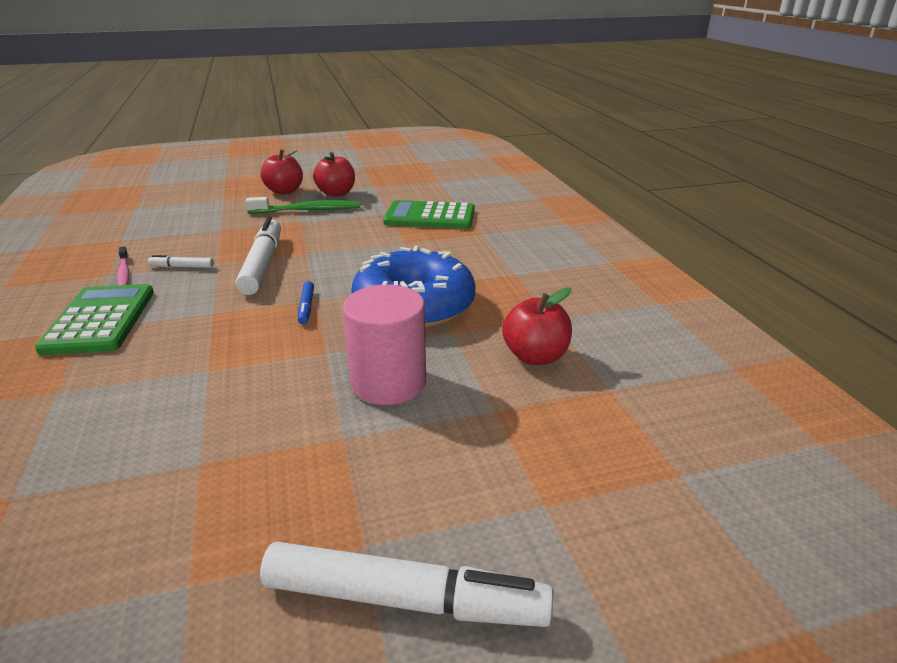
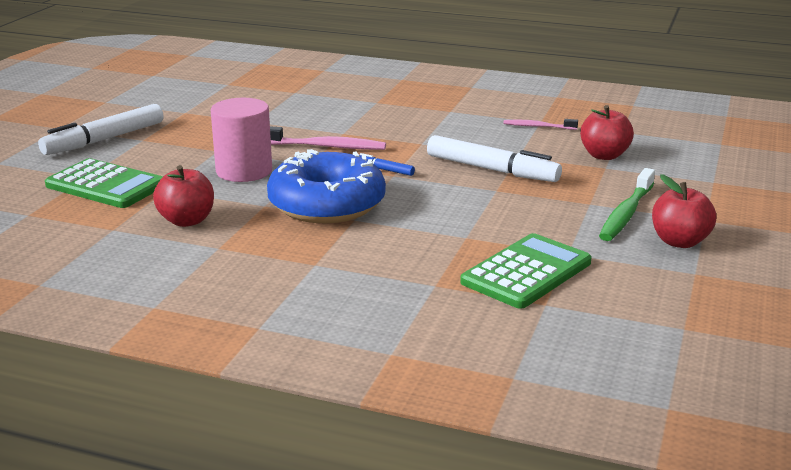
camera: 125 degrees right, 5 degrees down
(100, 320) = (457, 115): green calculator -> green calculator (106, 185)
(182, 267) = (525, 144): white marker -> none
(267, 363) = (324, 146): none -> pink toothbrush
(284, 191) = (717, 215): red apple -> red apple (604, 155)

